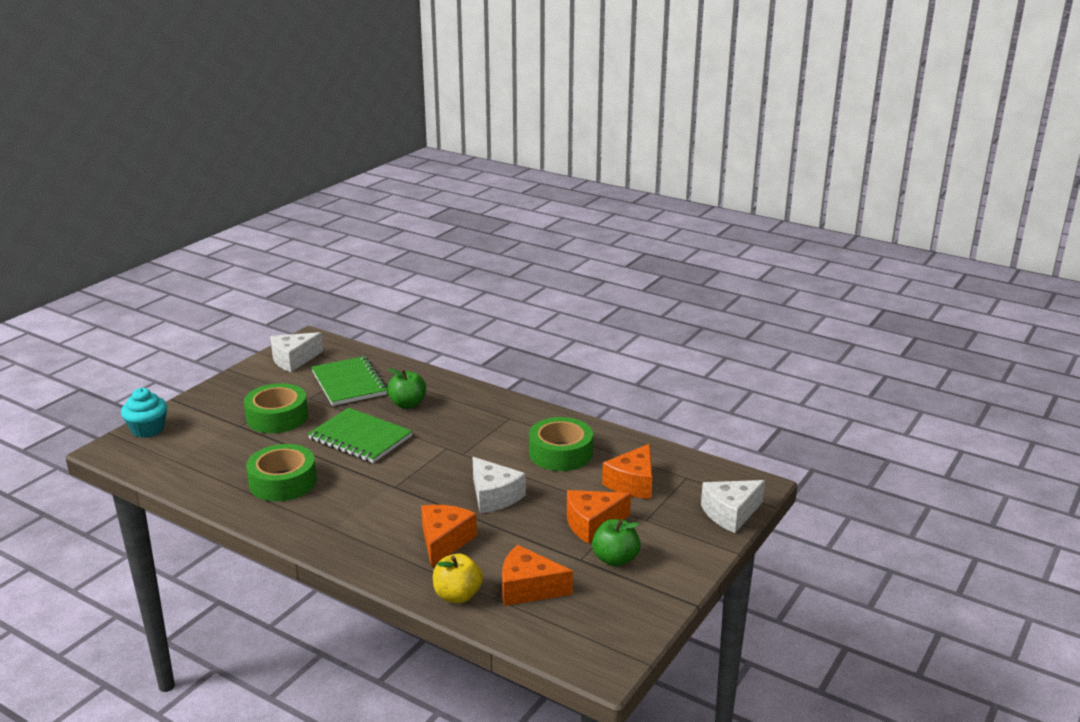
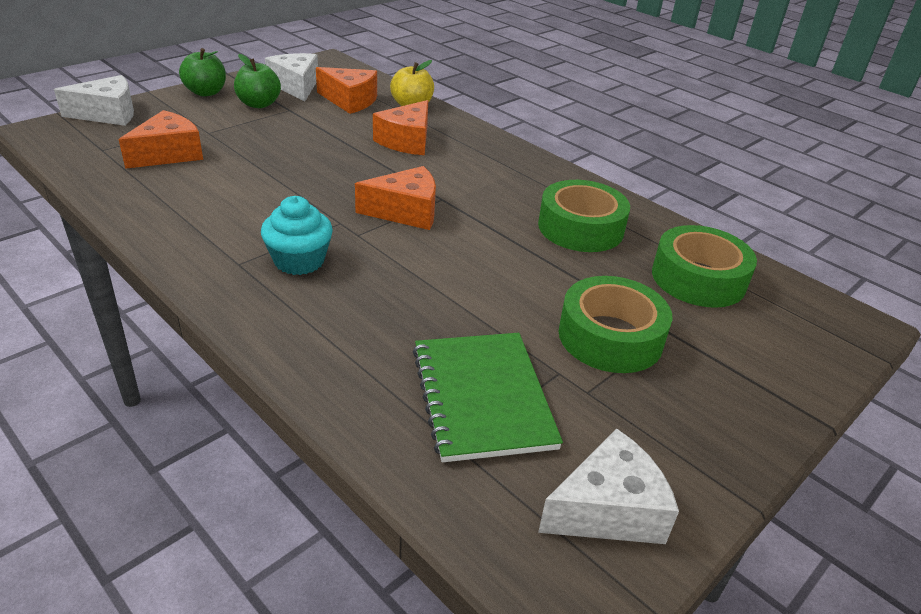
camera: 170 degrees left, 10 degrees up
(148, 429) = (823, 353): turquoise cupcake -> turquoise cupcake (299, 261)
(360, 438) = (475, 271): green notebook -> none
(407, 404) = (385, 321): green apple -> green apple (206, 92)
(494, 496) = (333, 169): white cheese -> white cheese (296, 86)
(560, 453) = (215, 200): green tape -> green tape (698, 278)
(592, 524) = (252, 129): orange cheese -> orange cheese (406, 212)

